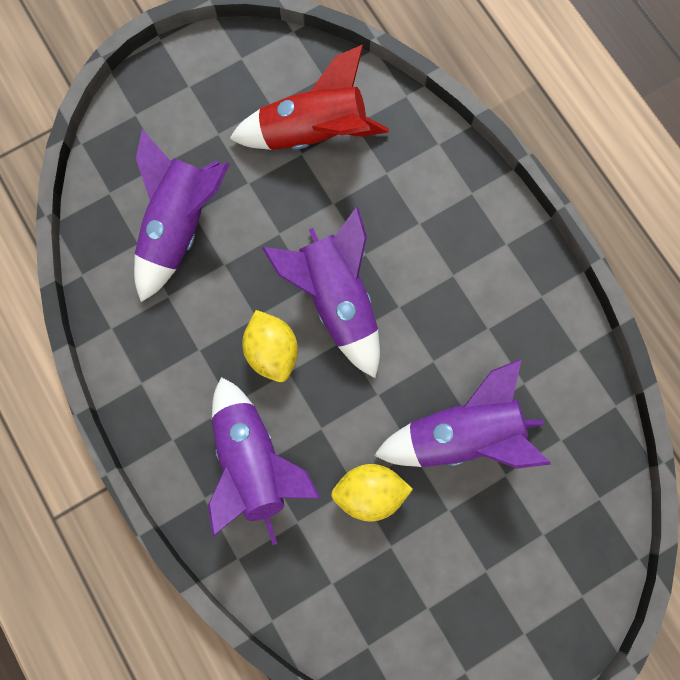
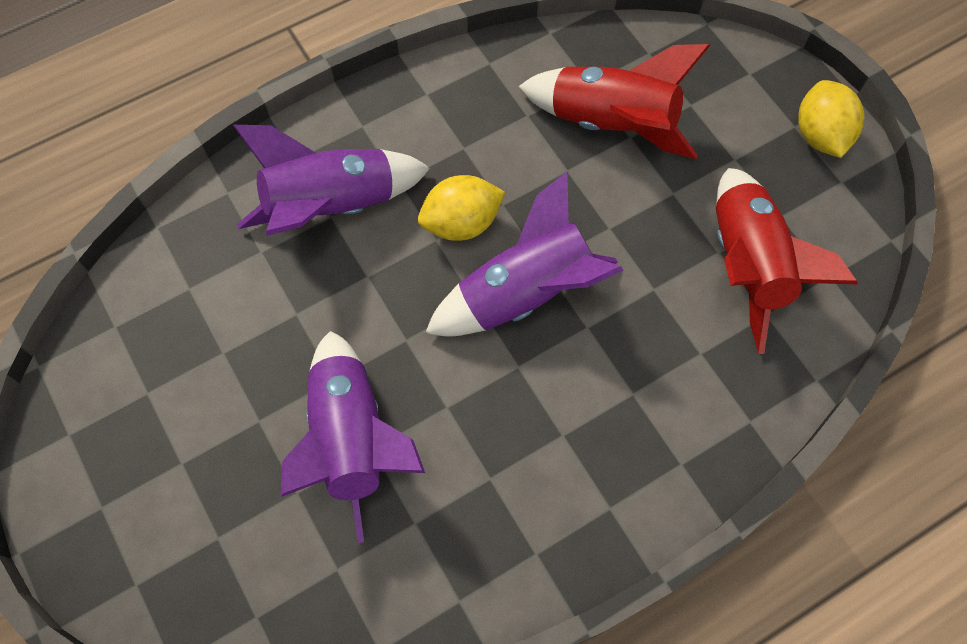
camera: 90 degrees right, 10 degrees down
(180, 227) = (612, 123): purple rocket -> red rocket
(369, 492) = (288, 329): yellow lemon -> yellow lemon (820, 135)

